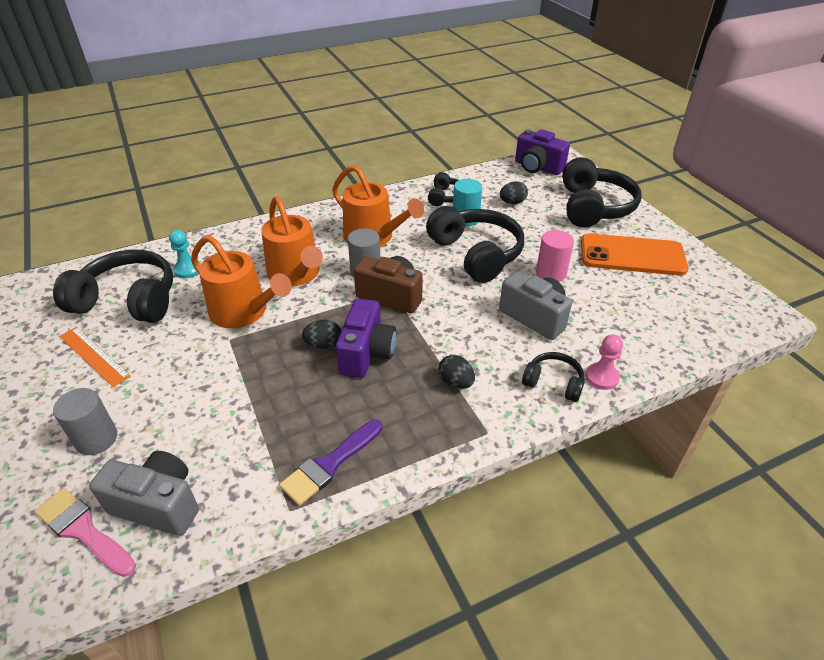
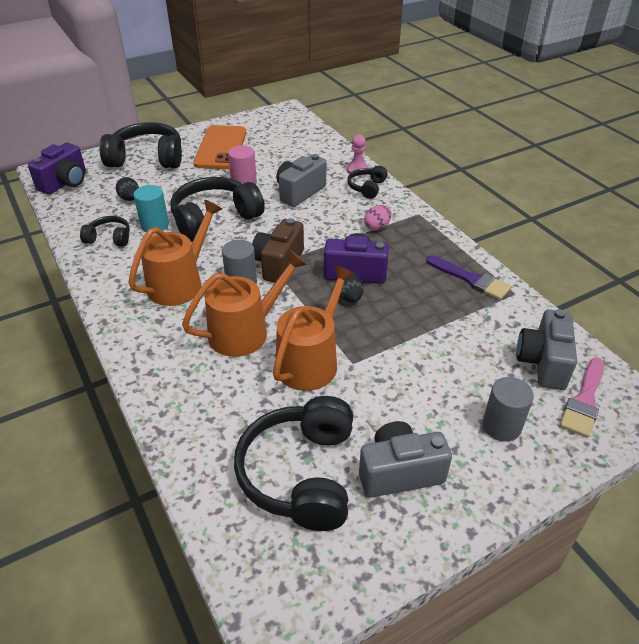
camera: 95 degrees left, 0 degrees up
(94, 356) = (399, 472): orange ruler -> grey camera
(188, 270) = (236, 430): turquoise pawn -> none
(456, 382) = (377, 227): black egg -> pink egg

